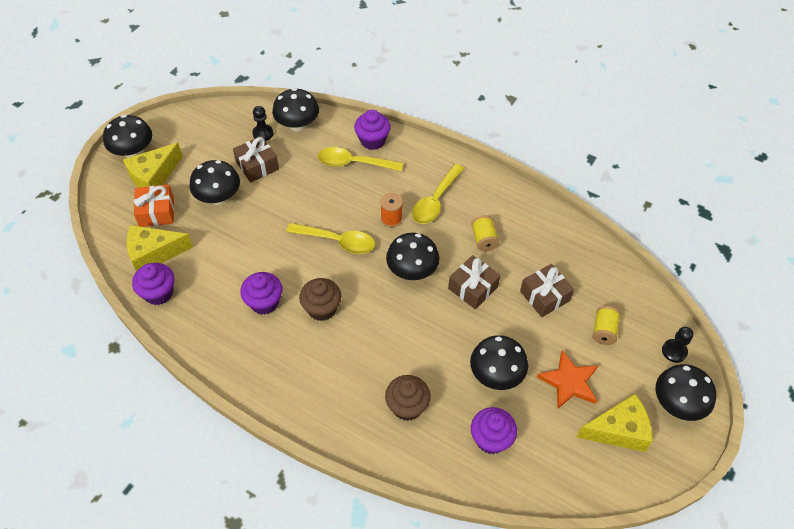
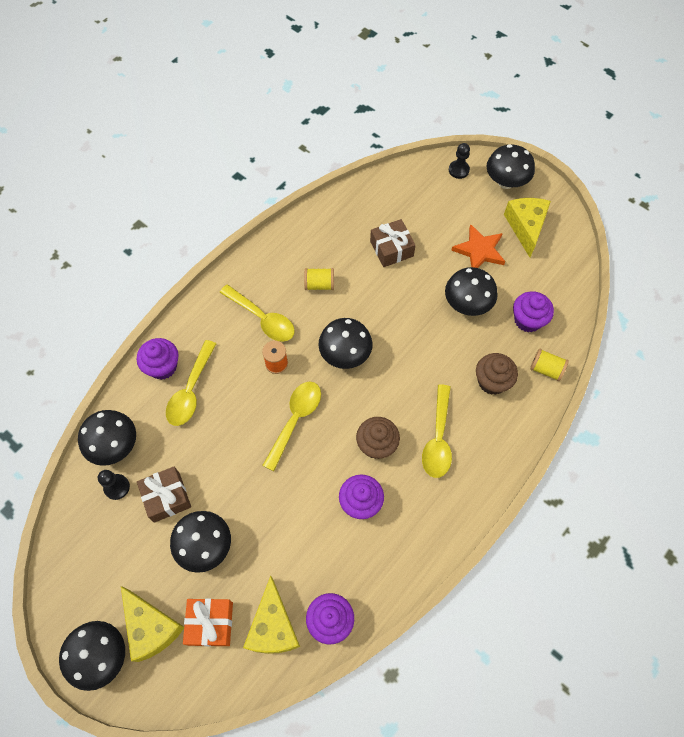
camera: 80 degrees left, 10 degrees up
(335, 360) = (438, 439): none -> yellow spoon
(473, 288) = (373, 305): brown gift -> none
(603, 331) = (433, 213): yellow spool -> yellow spool (546, 369)

